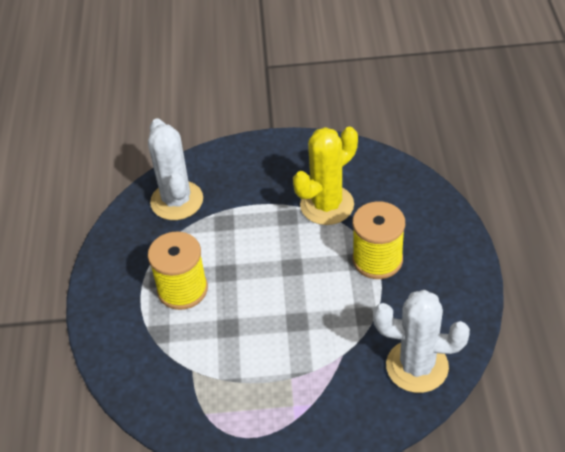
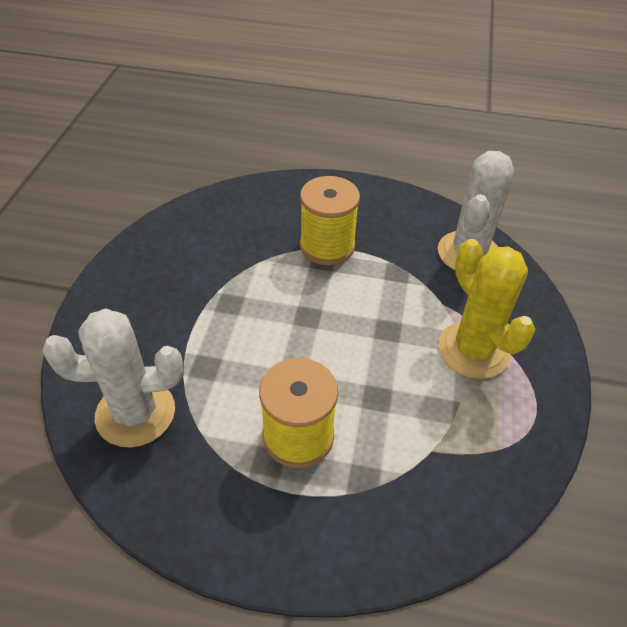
camera: 80 degrees left, 0 degrees up
(327, 205) = (230, 266): yellow cactus -> yellow cactus (473, 350)

